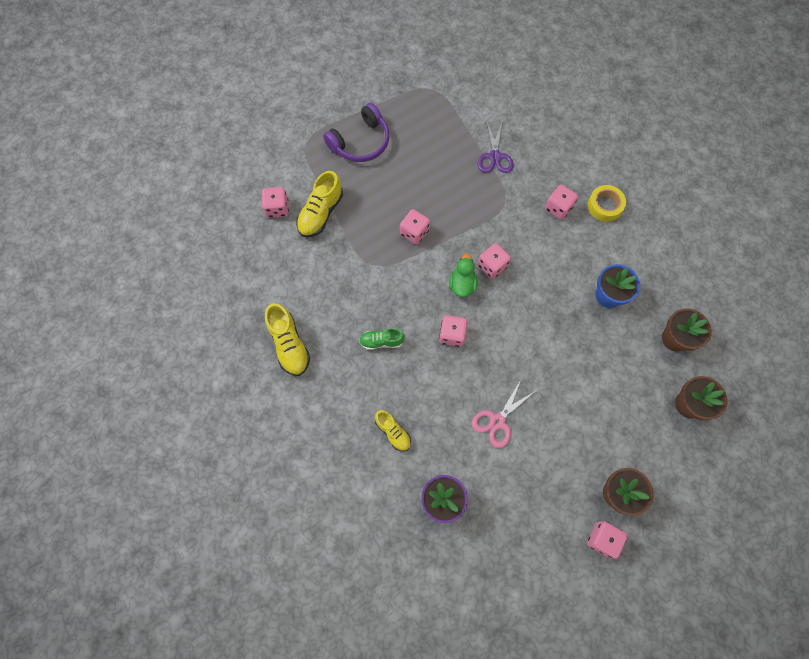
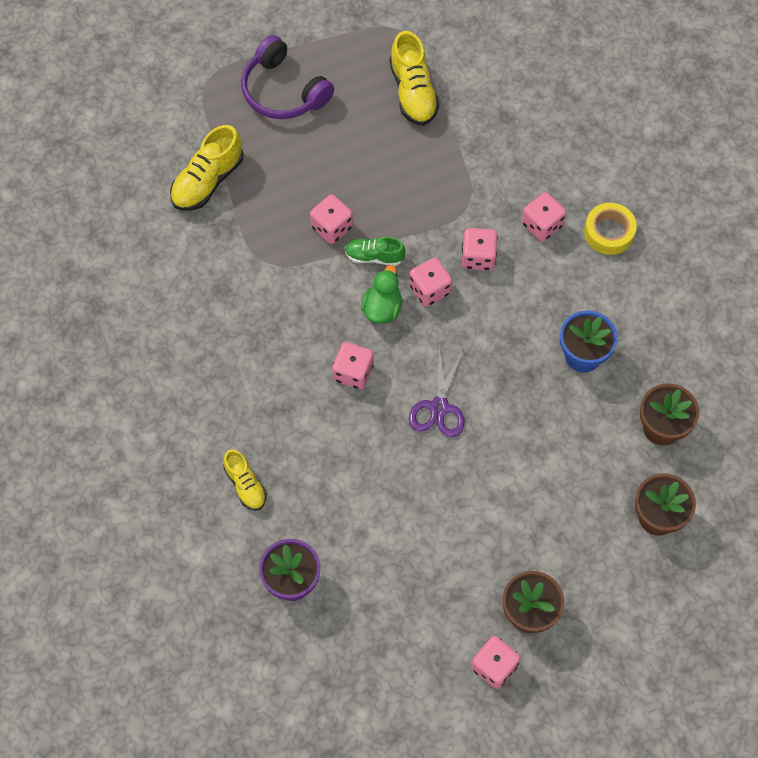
camera: 10 degrees right, 5 degrees down
(277, 208) = (149, 165): pink dice -> pink dice (478, 257)
(289, 345) = (130, 350): yellow shoe -> yellow shoe (413, 92)
(360, 142) = (283, 91): purple headphones -> purple headphones turned 75 degrees clockwise
(381, 341) = (255, 366): green shoe -> green shoe (374, 256)
(495, 156) = (469, 139): purple scissors -> purple scissors (439, 407)
(497, 421) = (389, 494): pink scissors -> none

